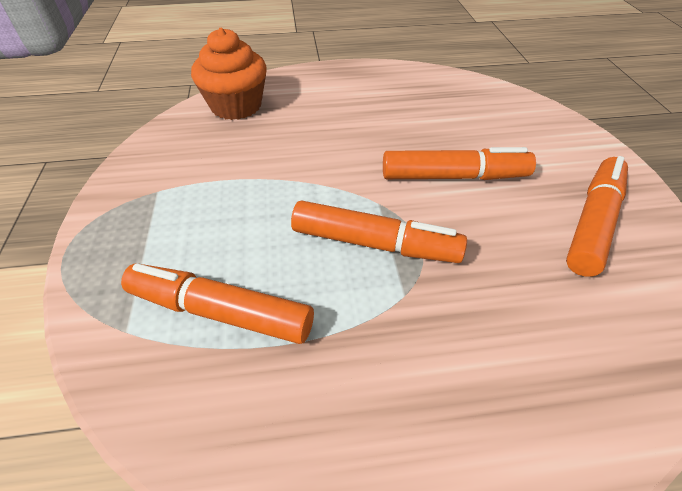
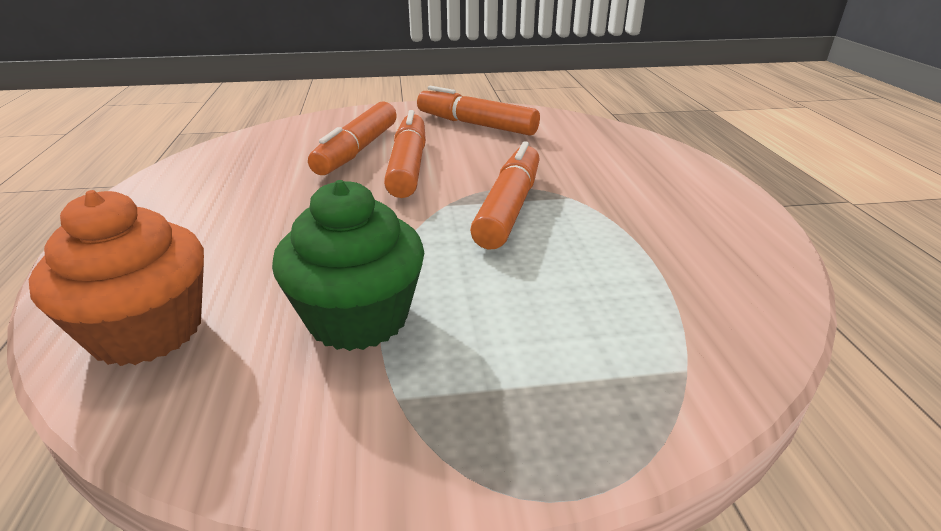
camera: 90 degrees left, 15 degrees down
(220, 312) = (627, 295): orange marker -> orange marker (357, 150)
(229, 170) = (358, 318): none -> green cupcake

